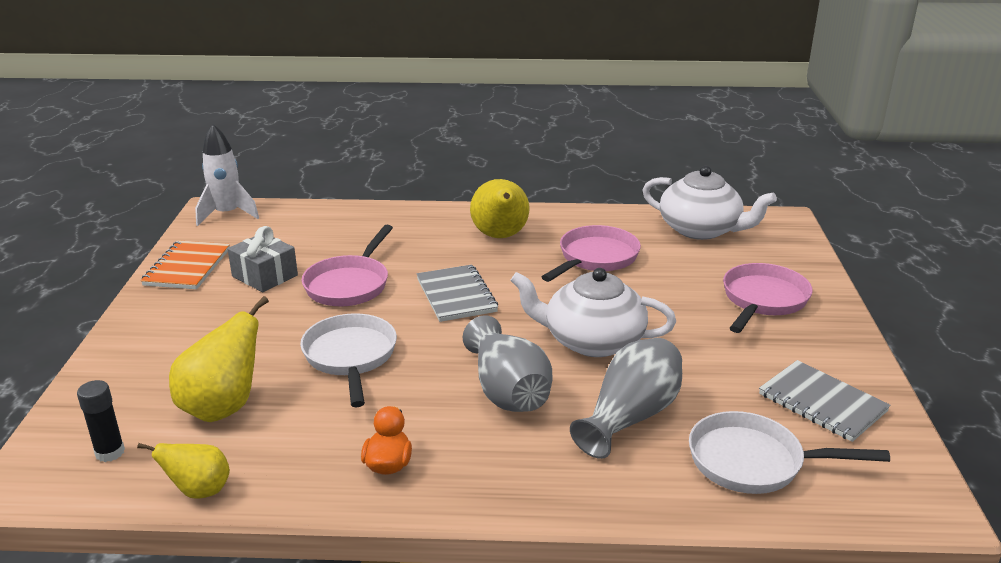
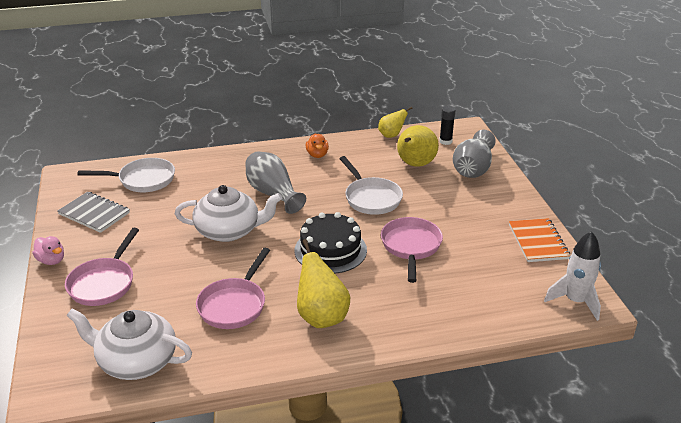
camera: 165 degrees right, 5 degrees up
(265, 276) = (476, 244): grey gift -> none
(456, 295) = (330, 250): grey notebook -> black cake
(630, 416) = (204, 191): grey vase -> grey vase (473, 168)
(853, 338) = (51, 260): none -> pink duck

